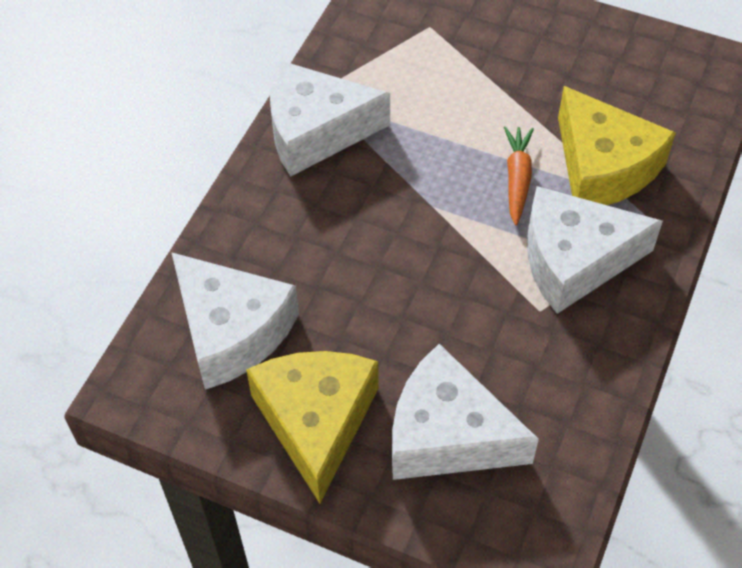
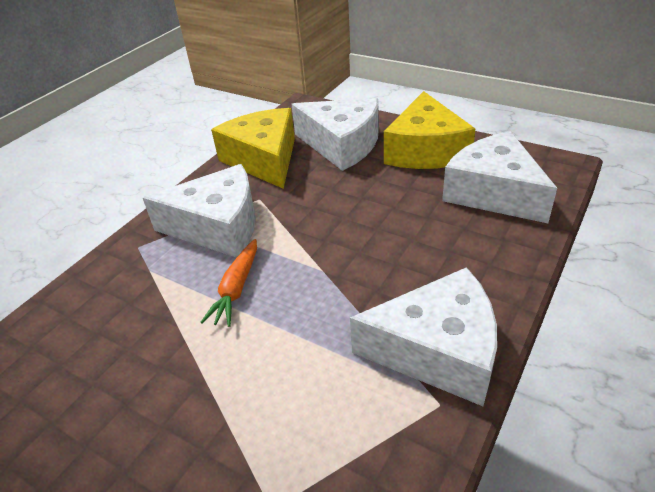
camera: 170 degrees left, 15 degrees down
(603, 167) = (152, 295): yellow cheese -> yellow cheese (264, 159)

